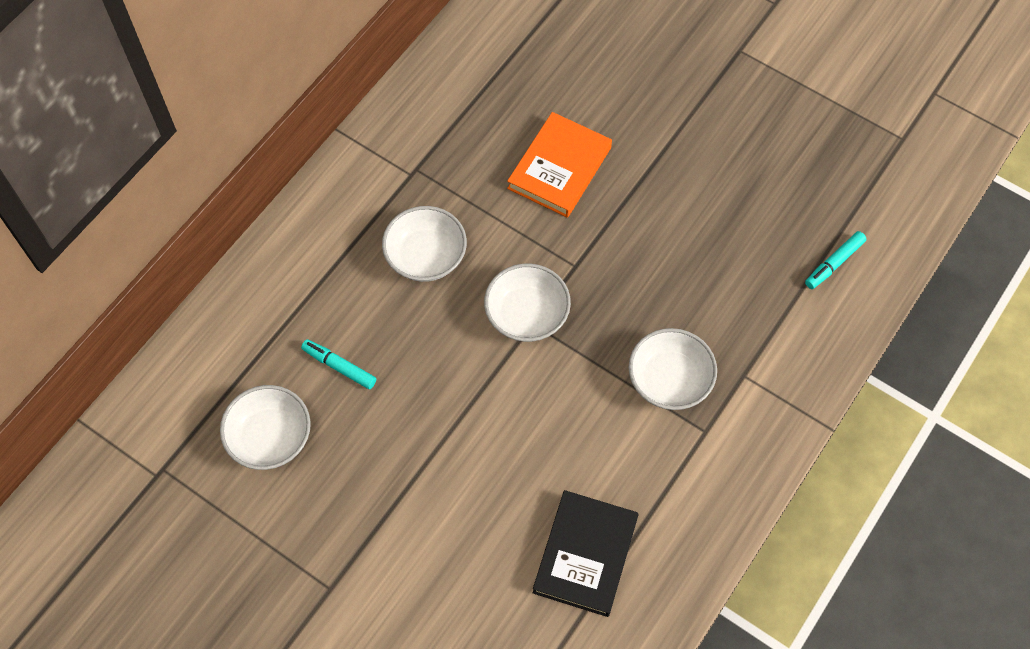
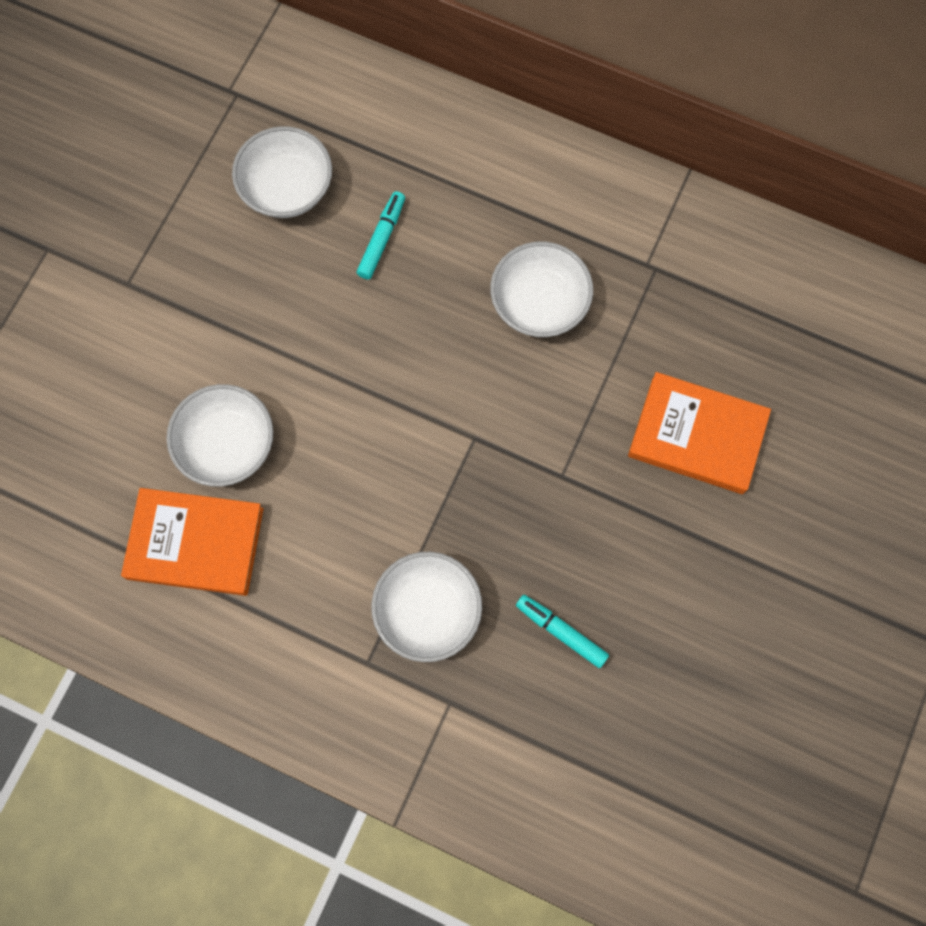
camera: 80 degrees right, 10 degrees up
(527, 315) = (484, 430): white bowl -> white bowl (227, 445)
(585, 555) = (195, 543): black book -> orange book
(834, 263) = (633, 807): turquoise marker -> turquoise marker (561, 632)

